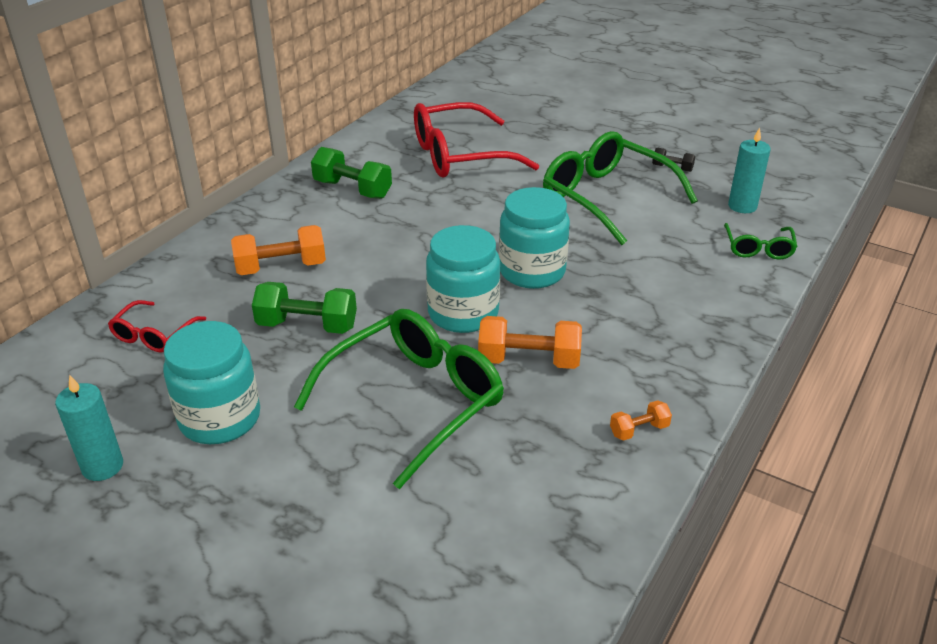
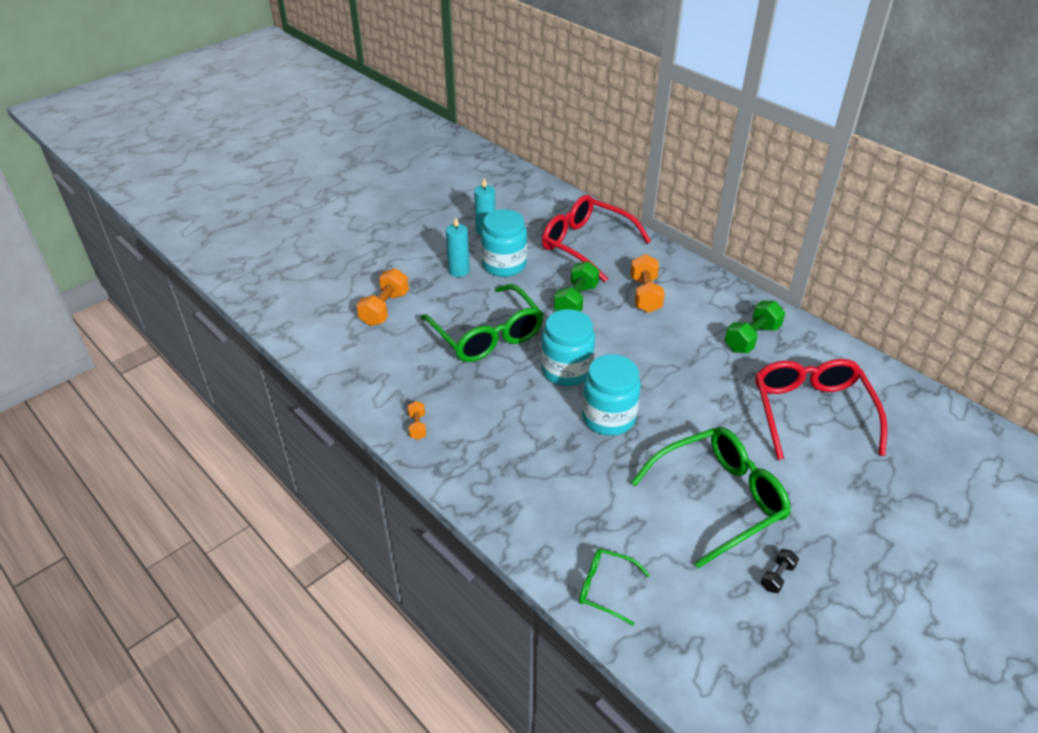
camera: 105 degrees right, 5 degrees up
(154, 335) = (586, 244): red glasses -> red glasses, size x2.05
(528, 361) = (504, 391): orange dumbbell -> orange dumbbell (385, 308)
(742, 206) = (687, 610): turquoise candle -> turquoise candle (459, 271)

